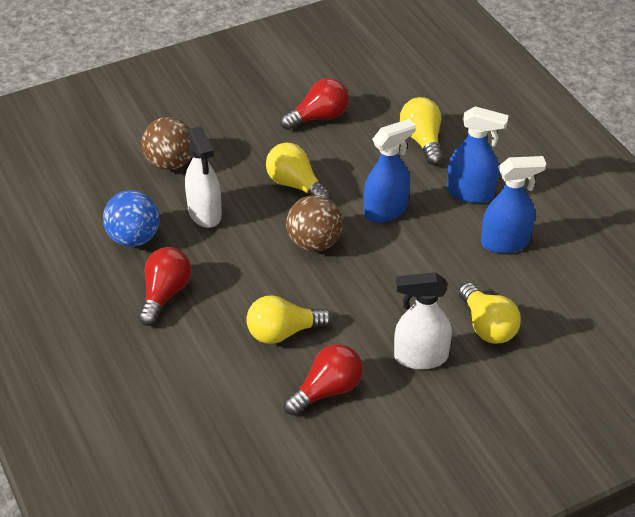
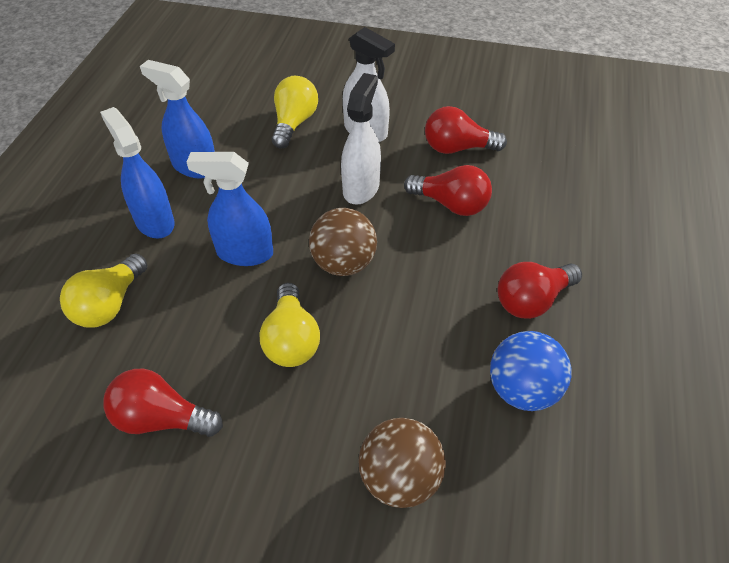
camera: 140 degrees left, 5 degrees up
(205, 213) = (419, 369): white spray bottle -> white spray bottle (361, 188)
(283, 332) = (451, 204): yellow light bulb -> red light bulb

